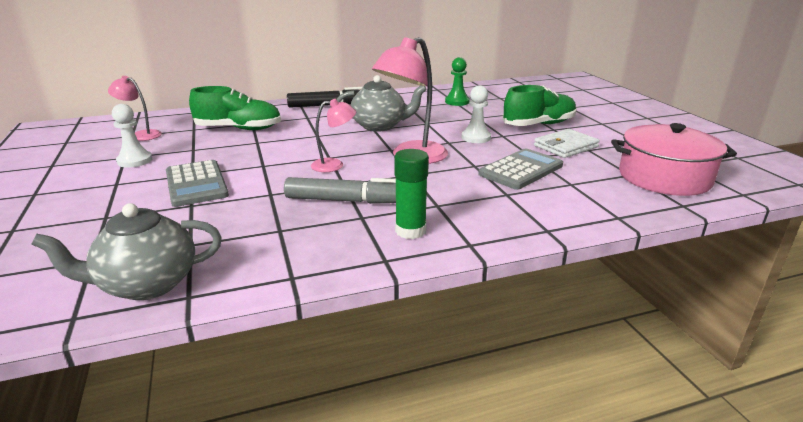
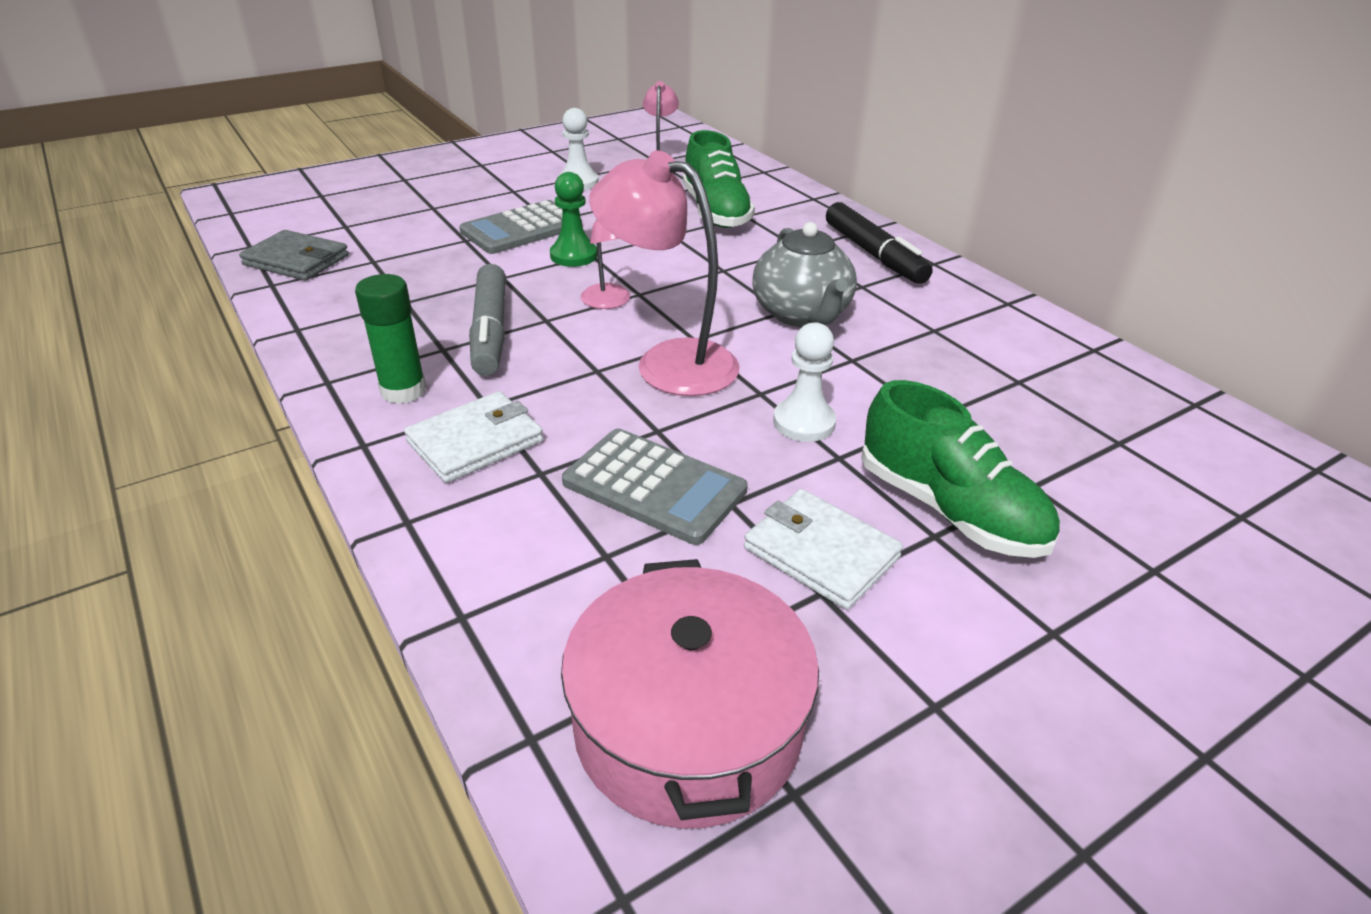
camera: 75 degrees right, 10 degrees up
(147, 284) = (296, 260): grey teapot -> grey wallet
(457, 102) = (1023, 382): green pawn -> green pawn (573, 256)
(475, 209) = (475, 441): none -> white wallet

